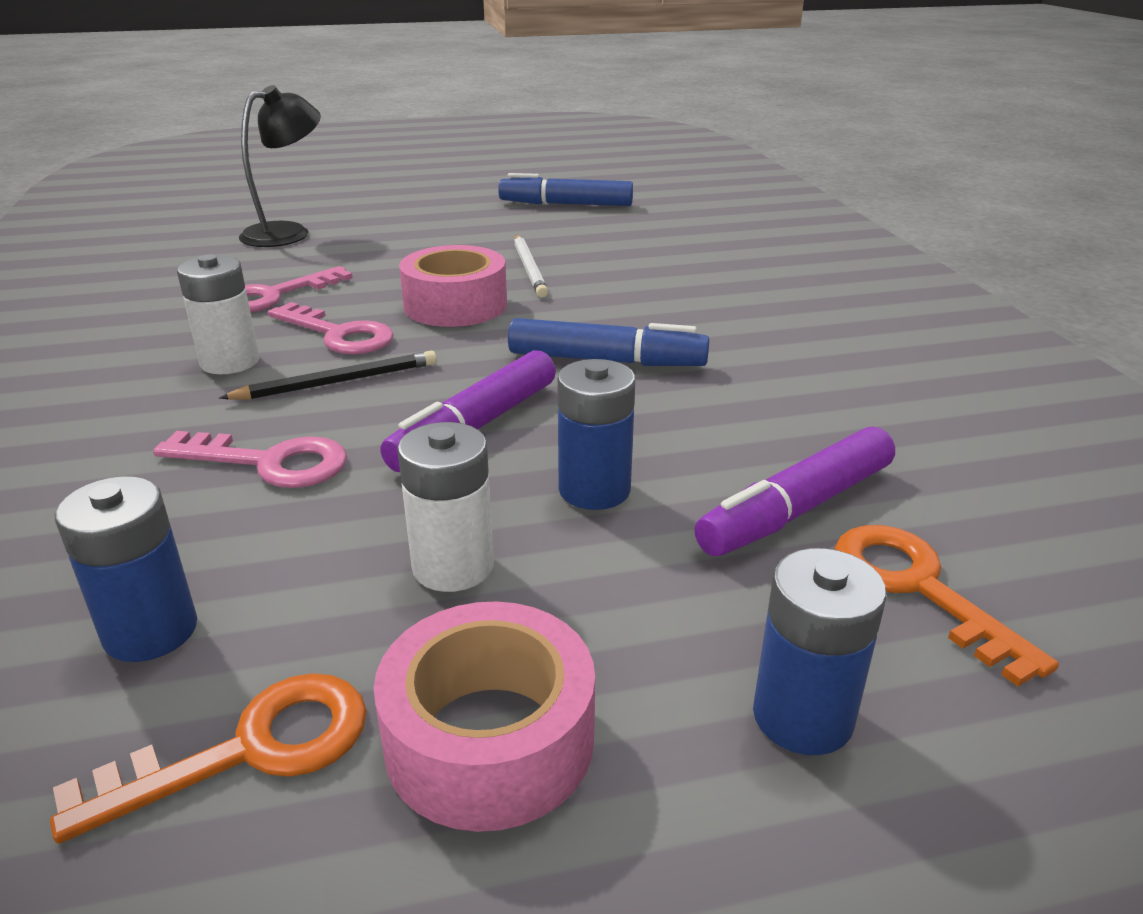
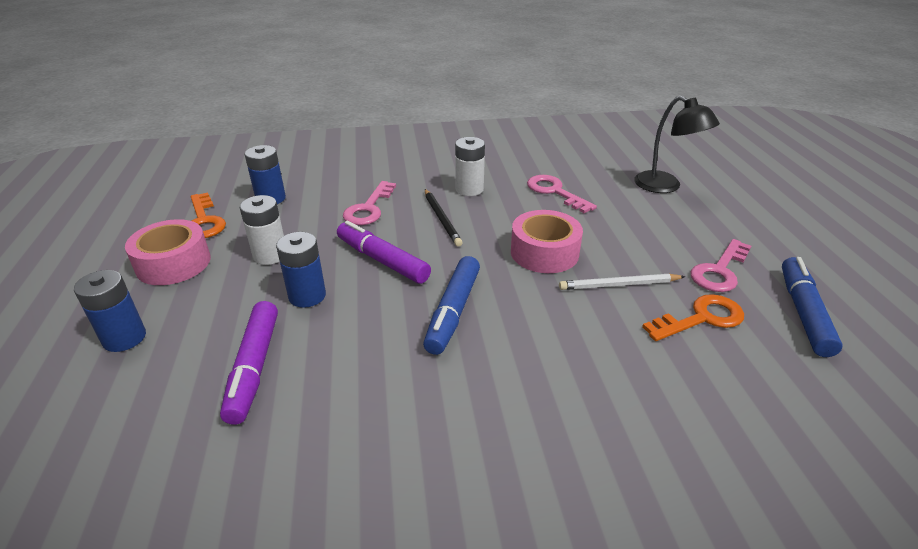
camera: 95 degrees right, 5 degrees up
(339, 335) = (500, 215): pink key -> pink key (719, 271)
(796, 509) = (254, 367): purple marker -> purple marker turned 150 degrees counterclockwise
(917, 588) = (165, 399): orange key -> orange key (701, 318)

